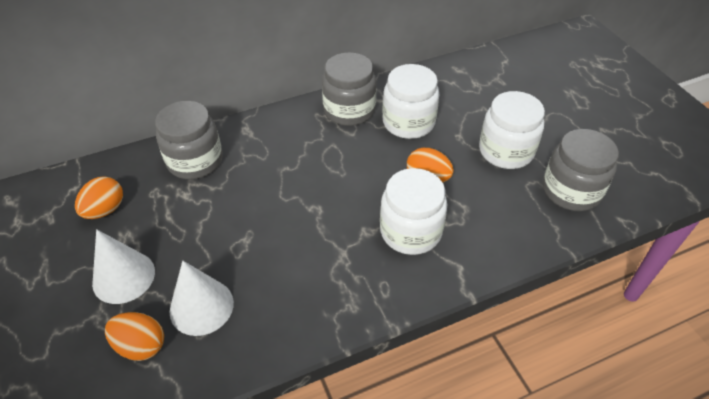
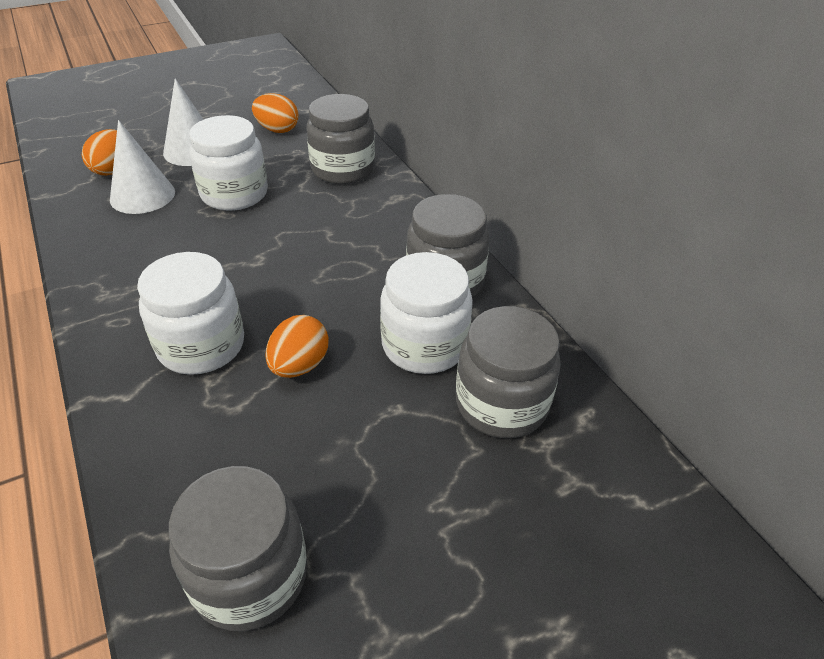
camera: 85 degrees right, 5 degrees down
(452, 96) = (501, 404): none -> grey jar
(506, 151) = (359, 475): white jar -> white jar (234, 194)

